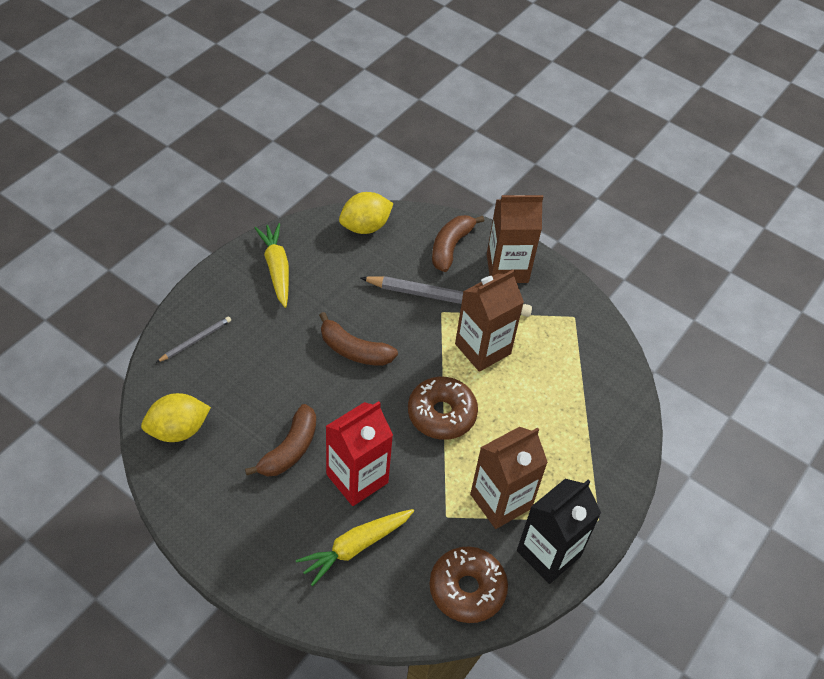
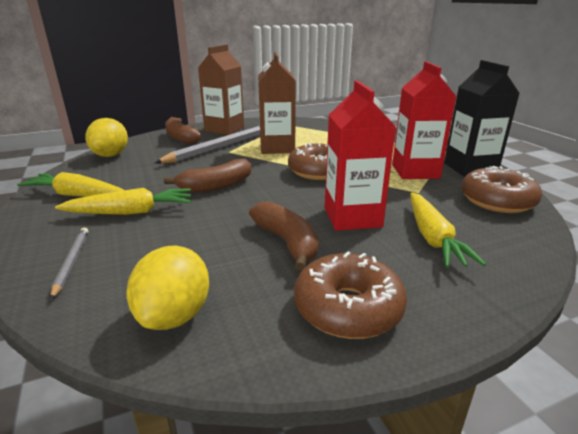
camera: 55 degrees left, 25 degrees down
(231, 517) = (348, 308): none -> brown donut
(273, 324) = (131, 212): none -> yellow carrot
(500, 501) = (415, 171): brown carton -> red carton

